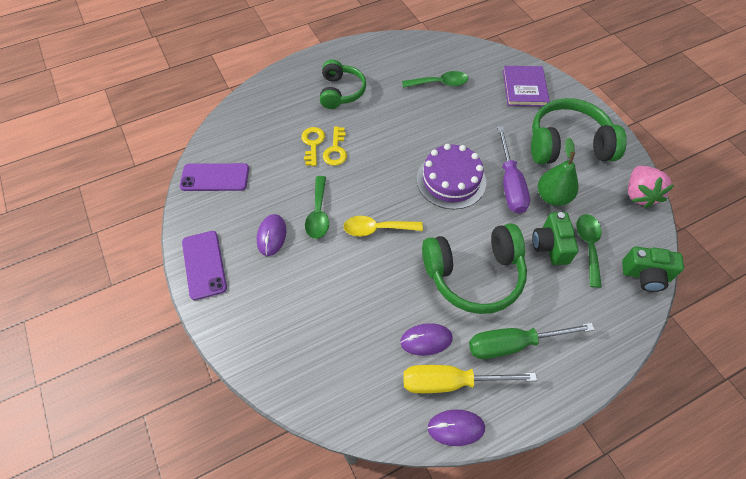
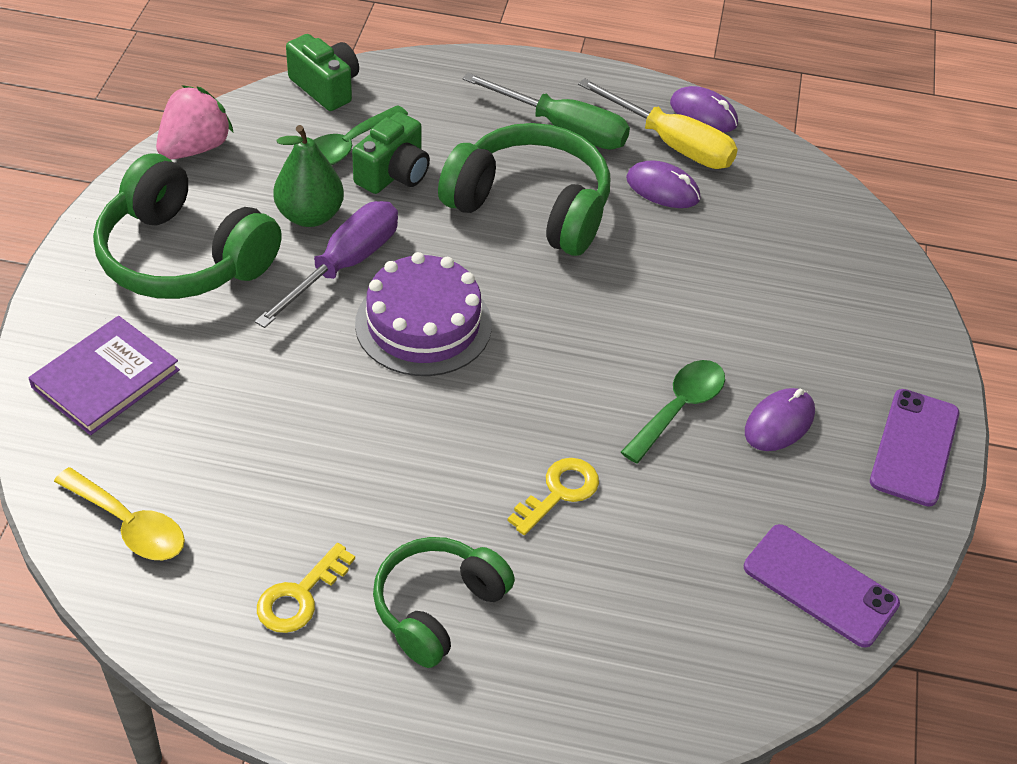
camera: 145 degrees left, 10 degrees down
(313, 143) = (590, 532): yellow key -> yellow key (299, 596)
(376, 229) = (607, 333): yellow spoon -> yellow spoon (129, 525)
(440, 83) = (233, 491): green spoon -> none

